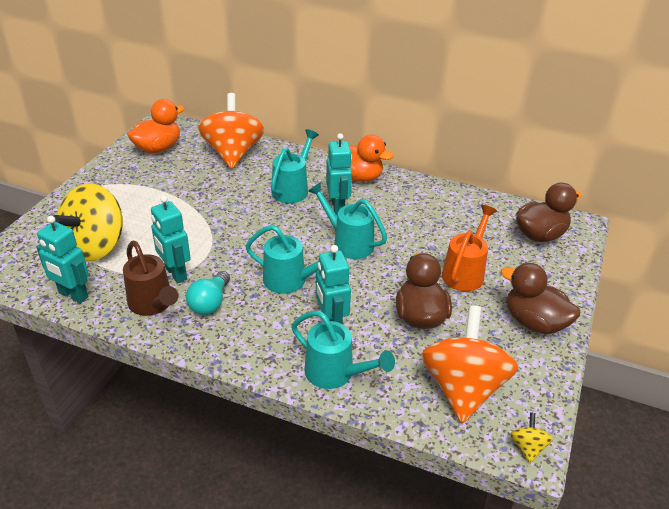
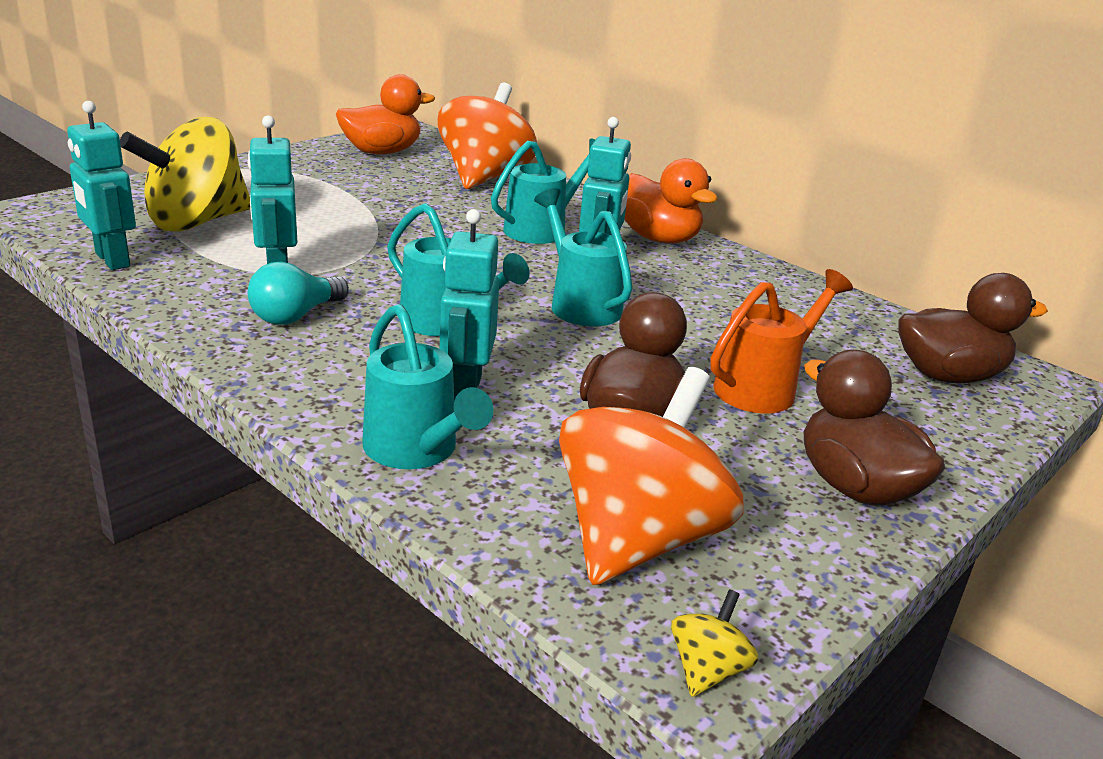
camera: 20 degrees right, 10 degrees down
(153, 304) = (210, 296): brown watering can -> none

